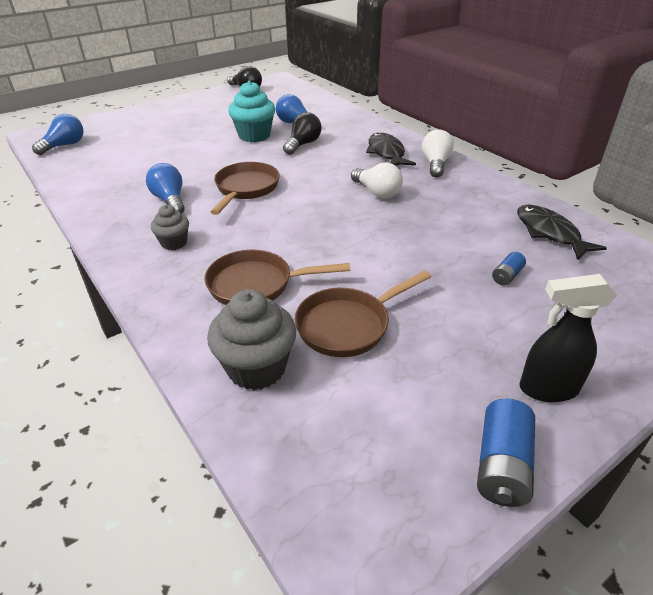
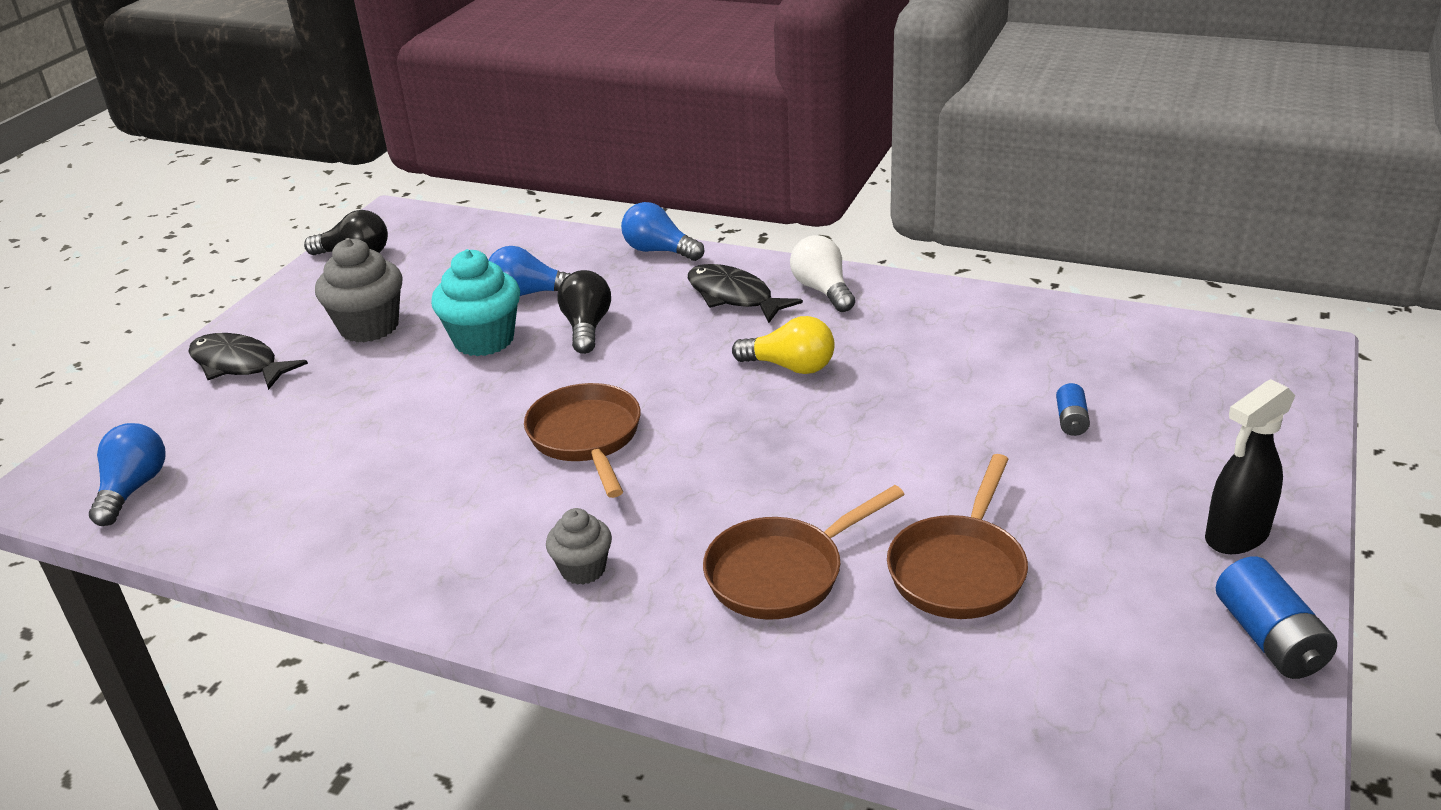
camera: 30 degrees left, 5 degrees down
(170, 200) = (485, 507): blue light bulb -> blue light bulb (659, 251)
(256, 368) = (912, 676): grey cupcake -> grey cupcake (369, 327)
(377, 192) = (790, 367): white light bulb -> yellow light bulb
(549, 233) = (1063, 341): black fish -> black fish (239, 365)

